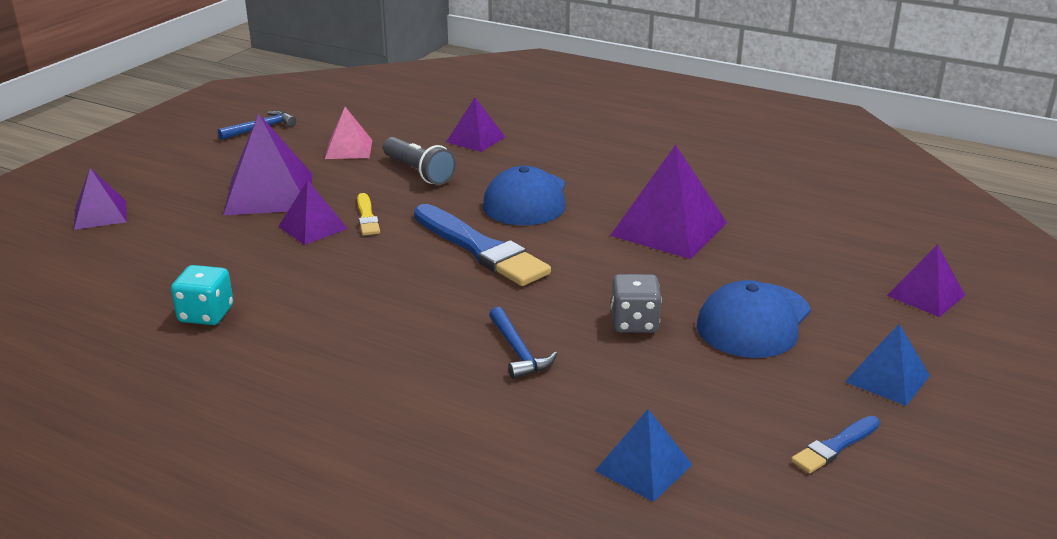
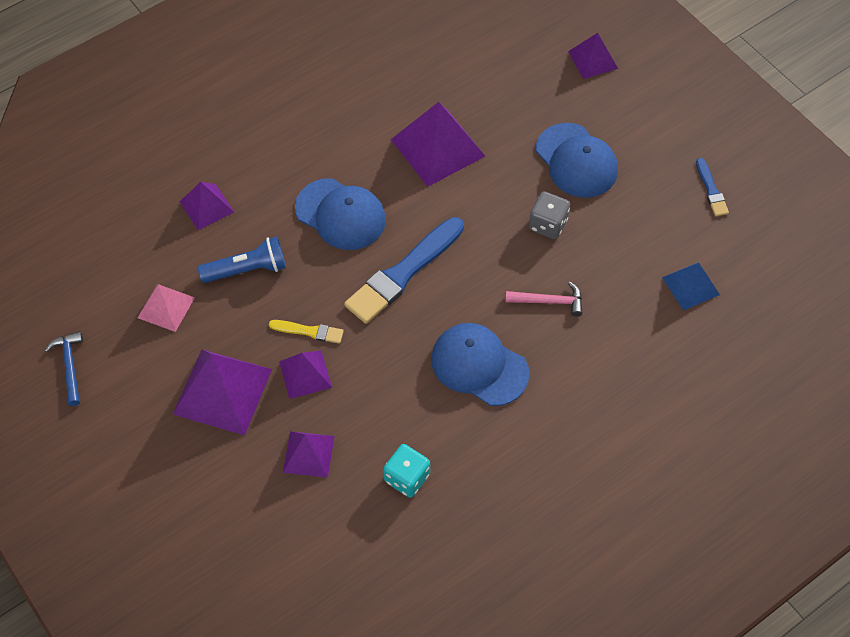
camera: 65 degrees left, 30 degrees up
(100, 214) = (186, 531): purple pyramid -> purple pyramid (308, 454)
(387, 324) = (479, 366): none -> blue cap
(419, 172) = (247, 270): grey flashlight -> blue flashlight
(481, 249) = (403, 273): blue brush -> blue brush turned 150 degrees clockwise
(518, 351) = (549, 301): blue hammer -> pink hammer
(887, 378) = (664, 130): blue pyramid -> none

